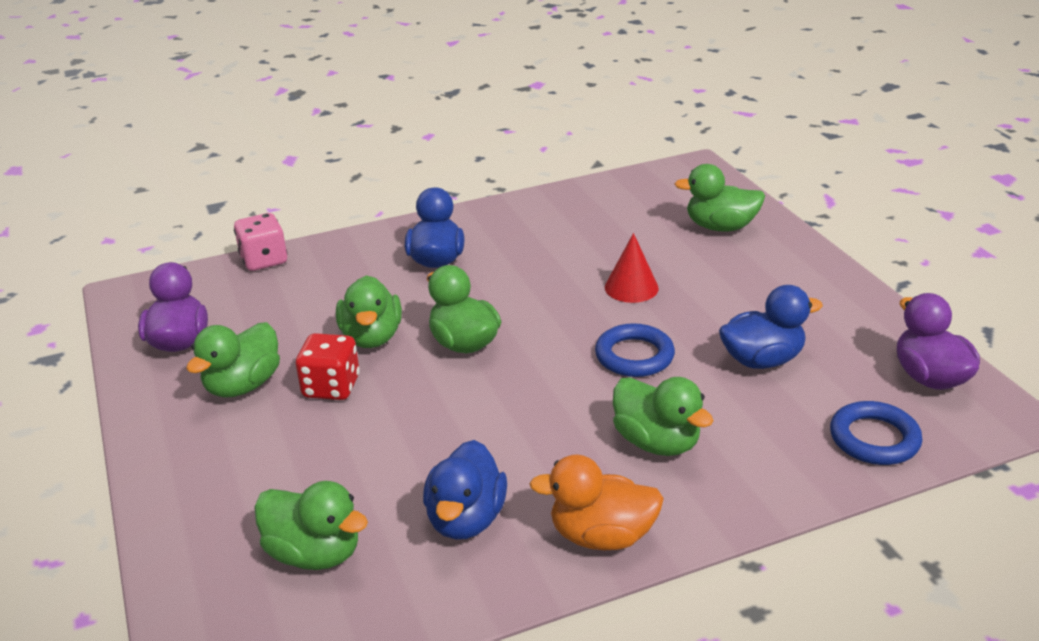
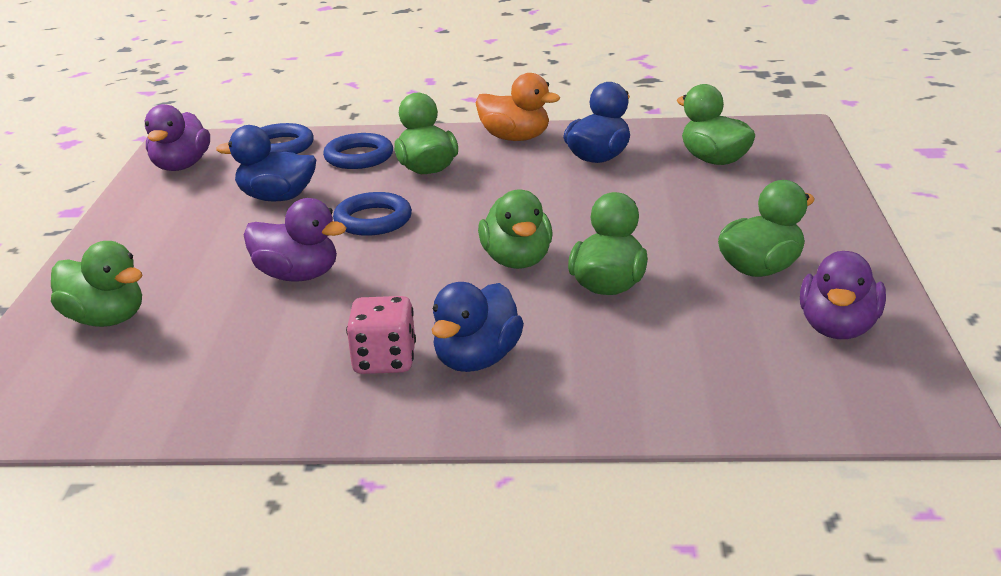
camera: 155 degrees left, 5 degrees down
(264, 260) = (718, 420): pink dice -> pink dice (384, 361)
(331, 387) = (669, 251): red dice -> none
(631, 287) = (297, 276): red cone -> purple duck
(757, 444) = (359, 157): none -> blue ring

